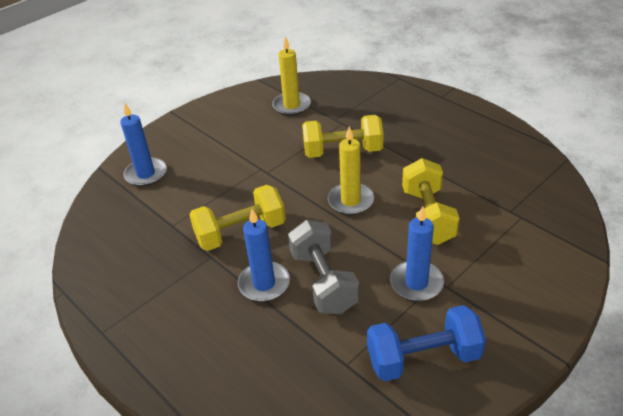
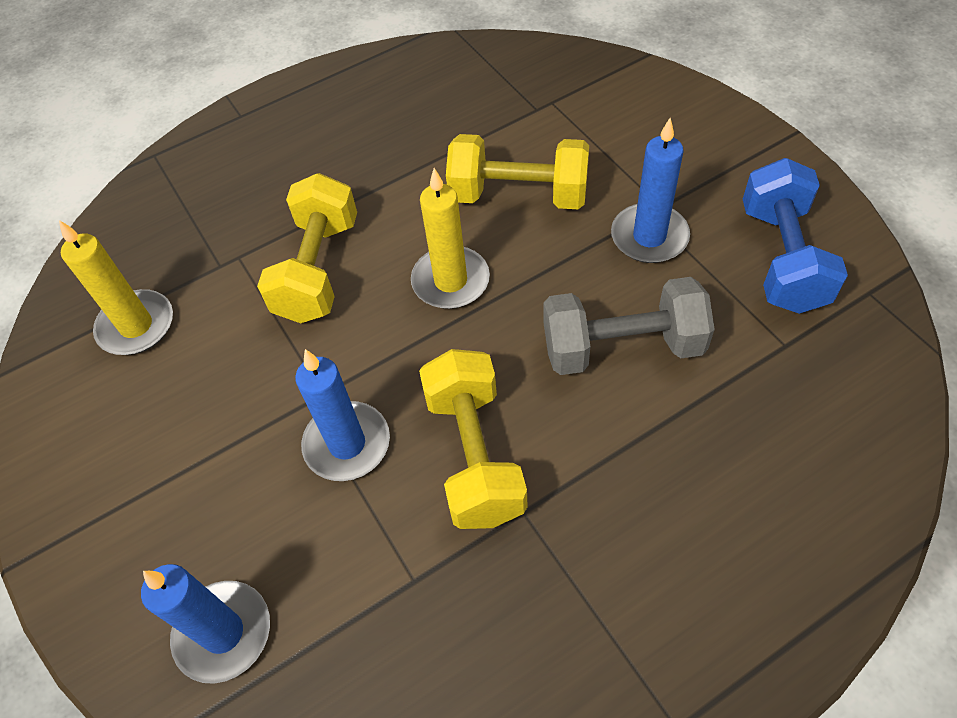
camera: 75 degrees left, 15 degrees up
(264, 284) = (610, 432): blue candle -> blue candle (347, 444)

